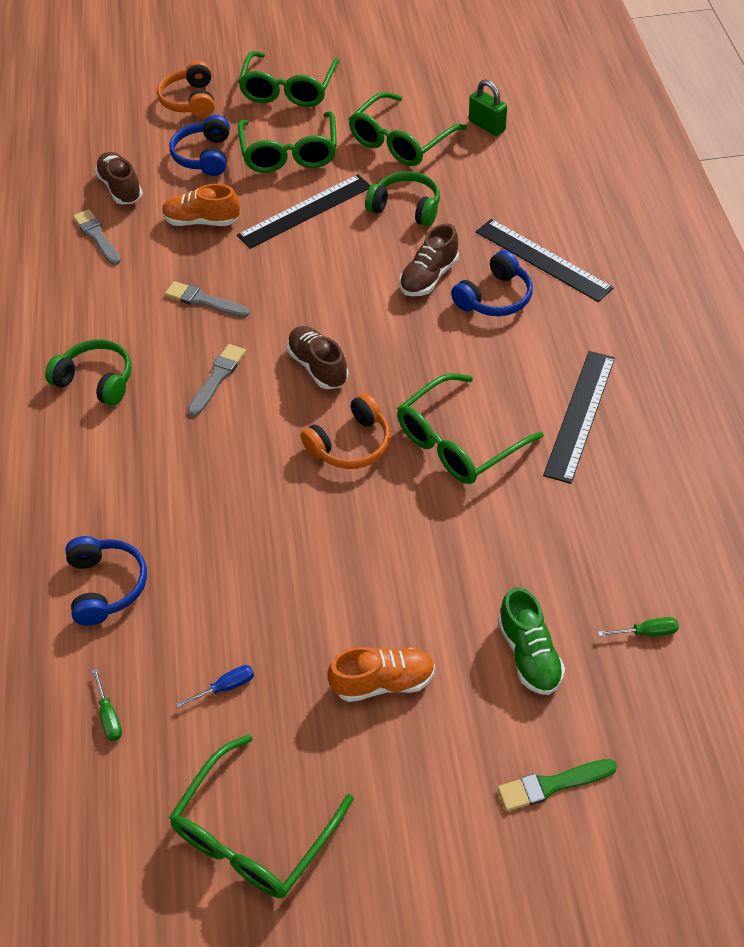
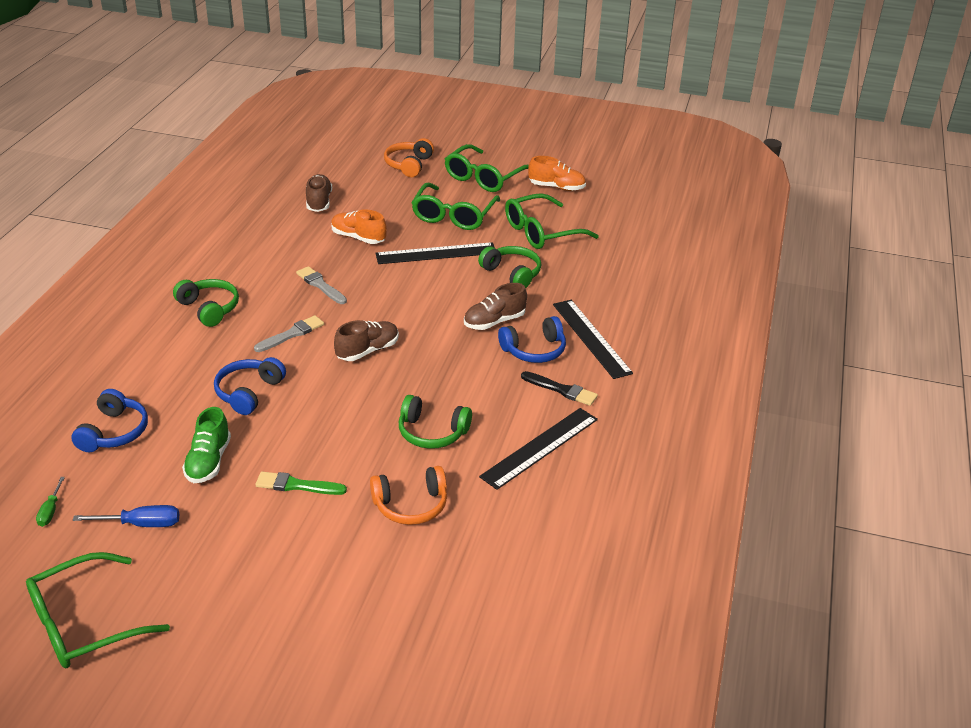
camera: 20 degrees right, 15 degrees down
(97, 236) = (280, 225): grey brush -> none
(204, 156) = (391, 200): blue headphones -> blue headphones (249, 392)
(225, 687) = (141, 524): blue screwdriver -> blue screwdriver, size x1.54
(318, 367) = (367, 351): brown shoe -> brown shoe turned 60 degrees clockwise
(351, 444) = (352, 406): orange headphones -> orange headphones (411, 505)
(383, 682) = (252, 565): orange shoe -> orange shoe (556, 187)
(458, 442) = (432, 432): green glasses -> green headphones
(487, 126) = (615, 241): green padlock -> none
(529, 654) = (374, 590): green shoe -> green shoe (208, 461)
(552, 785) = (321, 683): green brush -> green brush (297, 485)
(555, 336) = (561, 390): none -> black brush
(646, 632) = (477, 611): green screwdriver -> none

